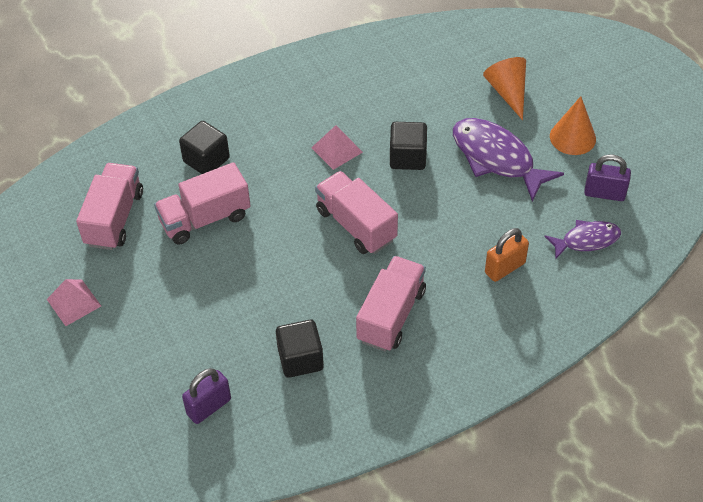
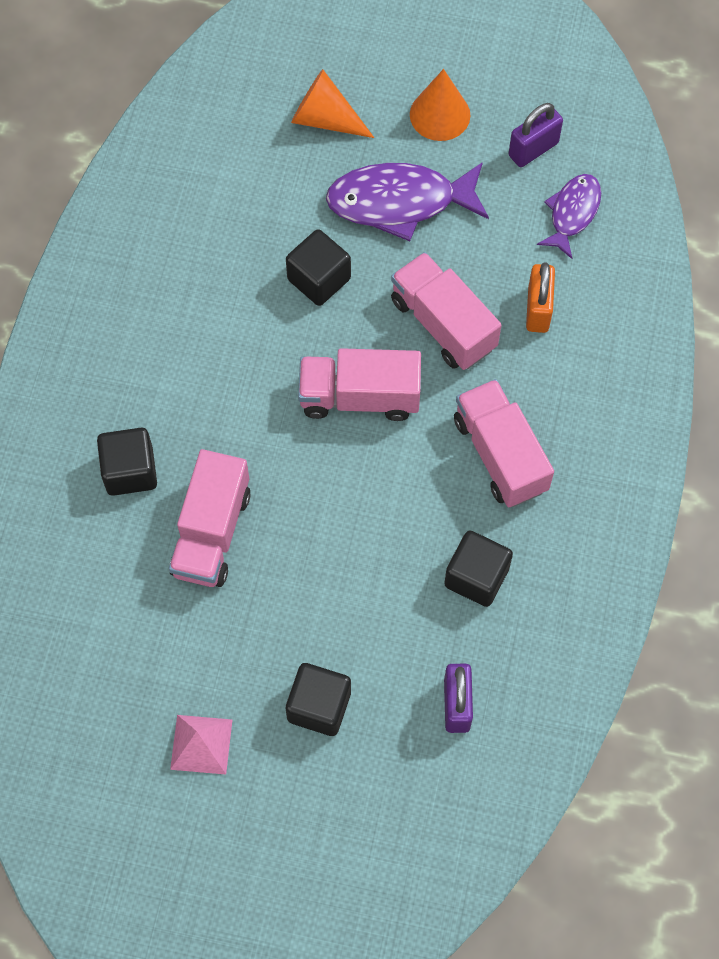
camera: 50 degrees left, 15 degrees up
(114, 218) = (122, 622): pink truck -> pink truck (443, 324)
(146, 340) = (319, 706): none -> black cube
(337, 150) = (242, 335): pink pyramid -> none

